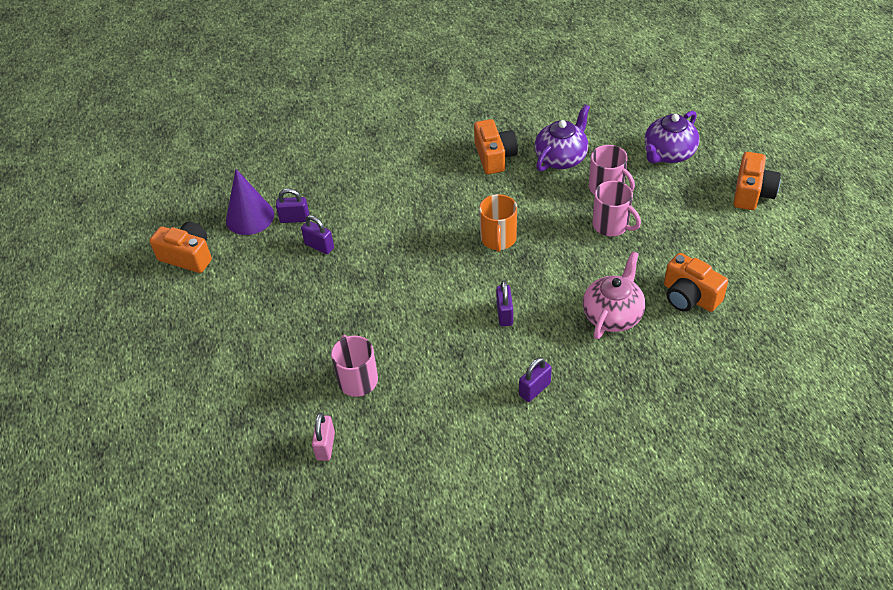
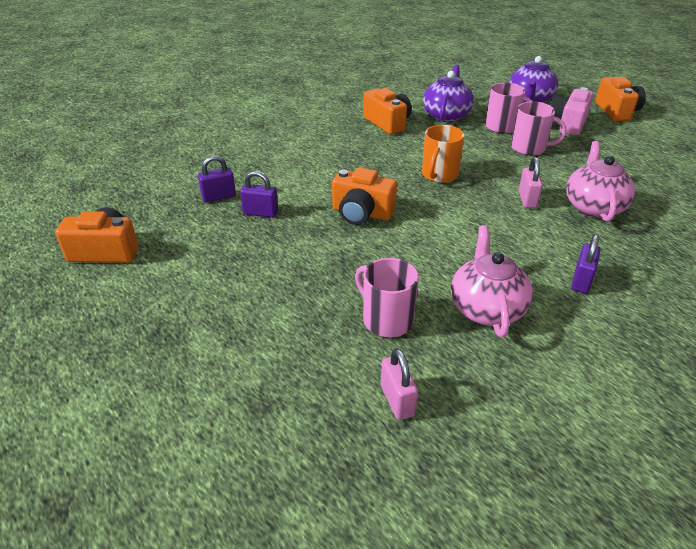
camera: 25 degrees left, 10 degrees down
(250, 217) = (166, 204): purple cone -> none
(439, 392) = (486, 308): none -> pink teapot
(498, 239) = (439, 175): orange mug -> orange mug turned 45 degrees clockwise
(504, 314) = (495, 227): purple padlock -> none
(558, 290) = (527, 200): none -> pink padlock
(680, 200) = (567, 124): none -> pink camera
(689, 296) = (642, 181): orange camera -> orange camera (361, 213)

